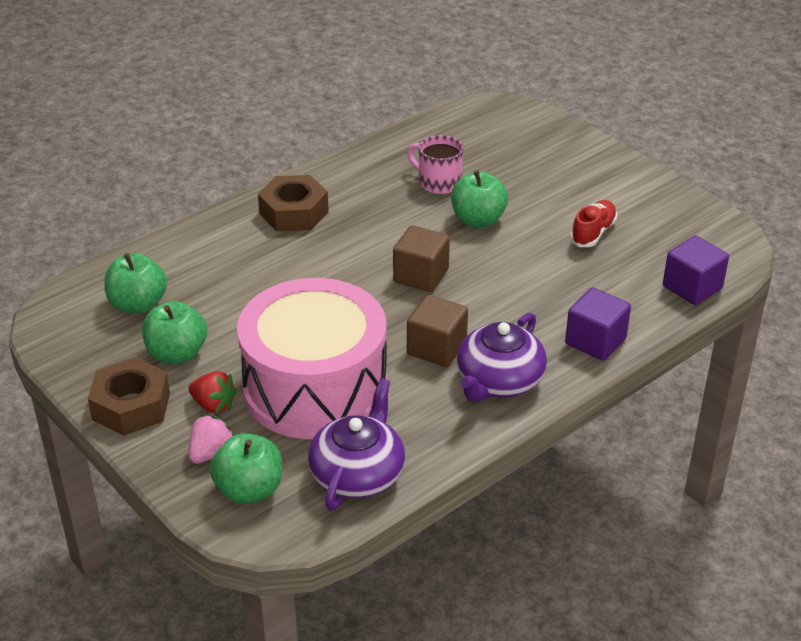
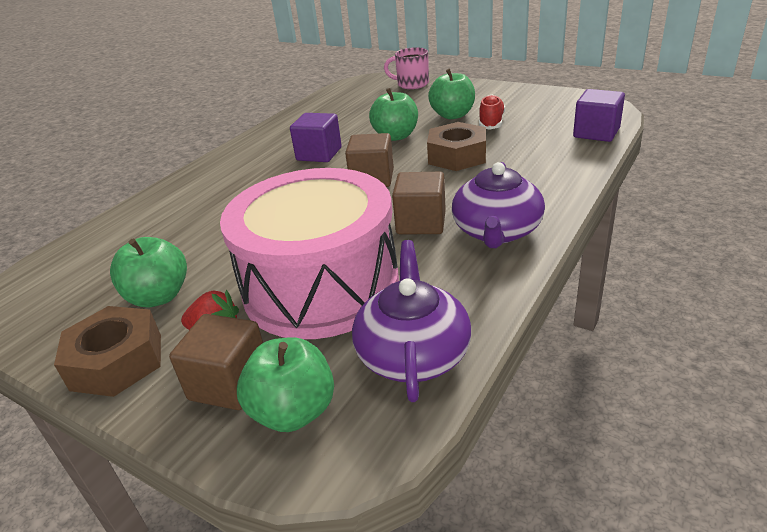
camera: 15 degrees left, 5 degrees down
(138, 304) = (105, 266): green apple -> green apple (452, 115)
(211, 453) = (229, 383): pink strawberry -> brown cube
(293, 212) = (237, 167): brown nut -> brown nut (457, 156)
(438, 182) = (349, 124): pink mug -> pink mug (411, 84)
(595, 341) = (555, 182): purple cube -> purple cube (319, 154)

